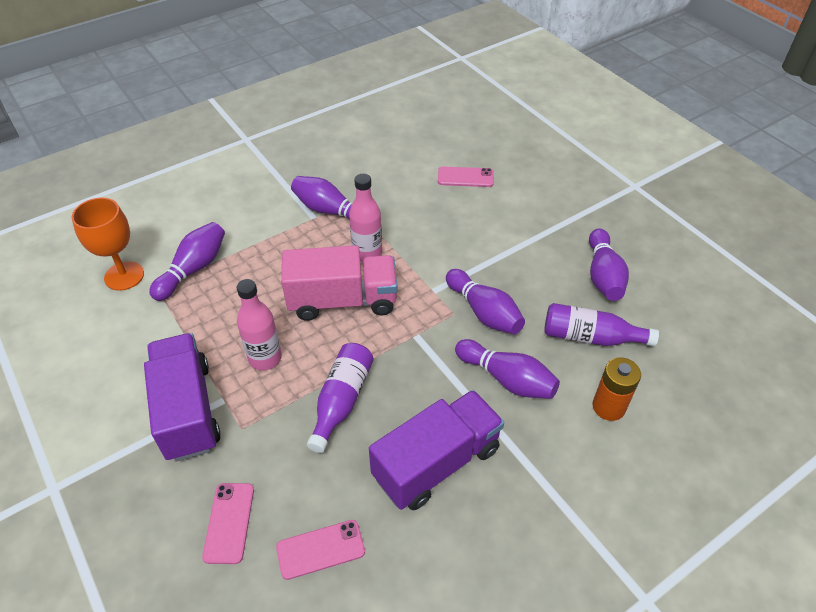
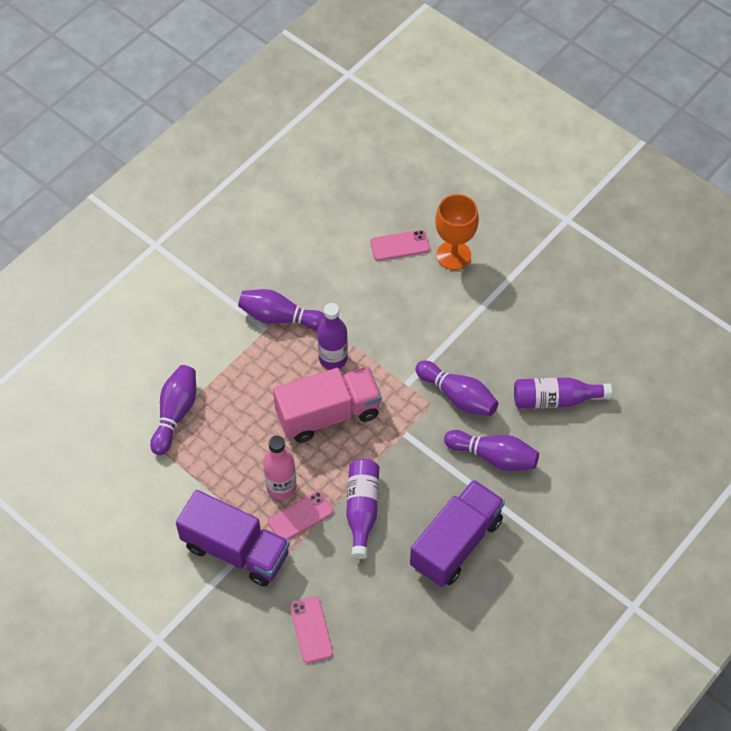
camera: 15 degrees left, 10 degrees up
(124, 276) = (113, 436): orange goblet -> orange goblet (453, 255)
(187, 410) = (236, 550): purple truck -> purple truck turned 150 degrees clockwise
(320, 549) = (389, 631): pink phone -> pink phone (300, 516)
(367, 254) = (333, 358): pink bottle -> purple bottle
(603, 275) = (555, 333): purple bowling pin -> none
(608, 407) = (581, 462): orange battery -> none

